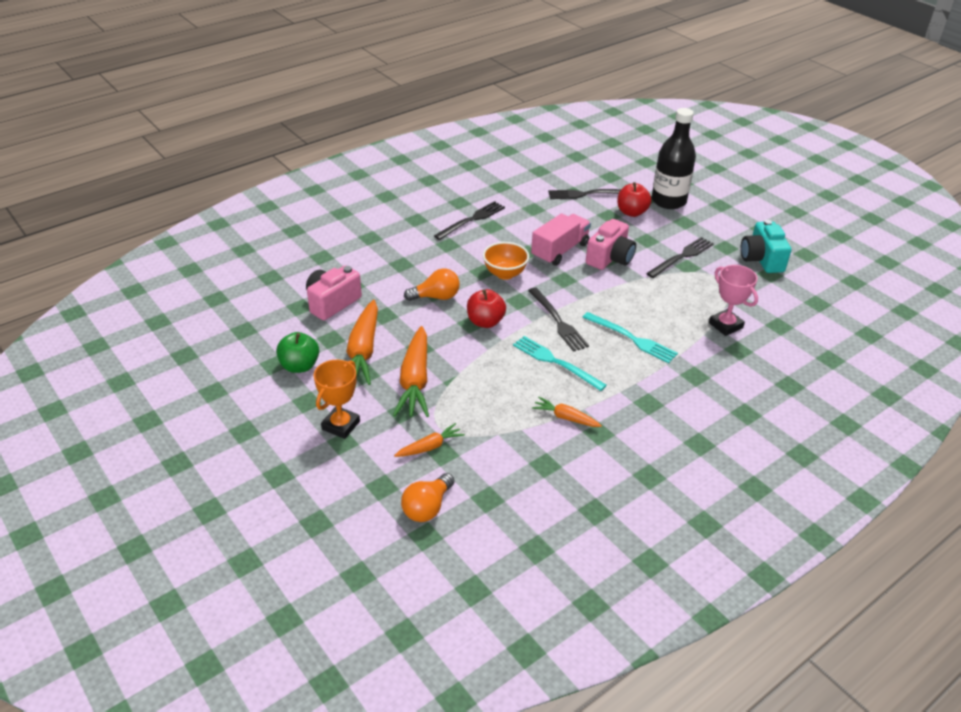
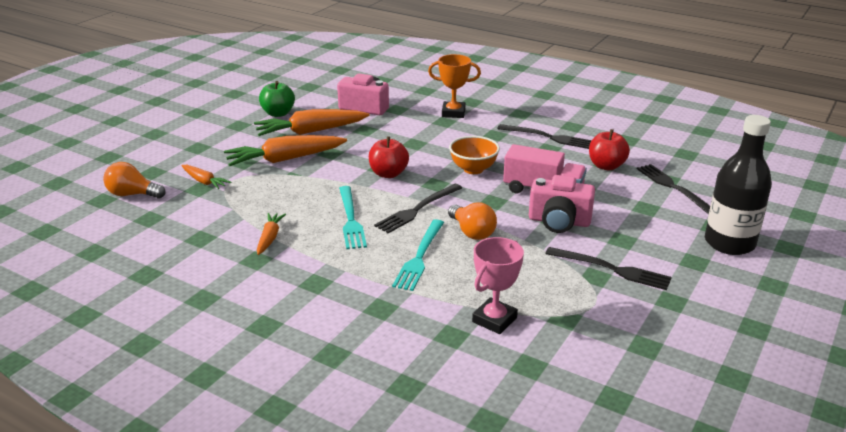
camera: 70 degrees right, 10 degrees down
(341, 425) = (216, 142): orange trophy -> orange trophy (453, 113)
(436, 297) = (408, 145): orange light bulb -> orange light bulb (472, 232)
(556, 362) = (350, 219): turquoise fork -> turquoise fork turned 150 degrees clockwise
(631, 212) = (670, 221): red apple -> red apple (606, 166)
(761, 259) = (673, 335): turquoise camera -> none

